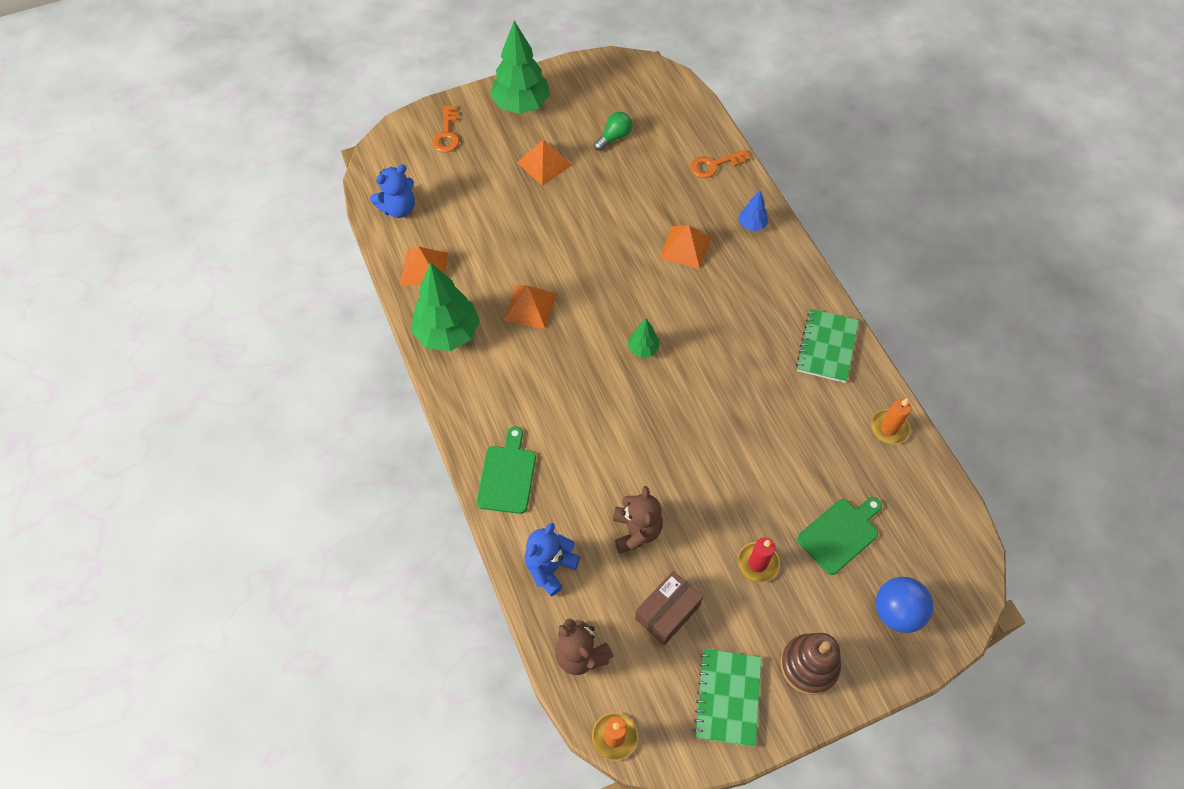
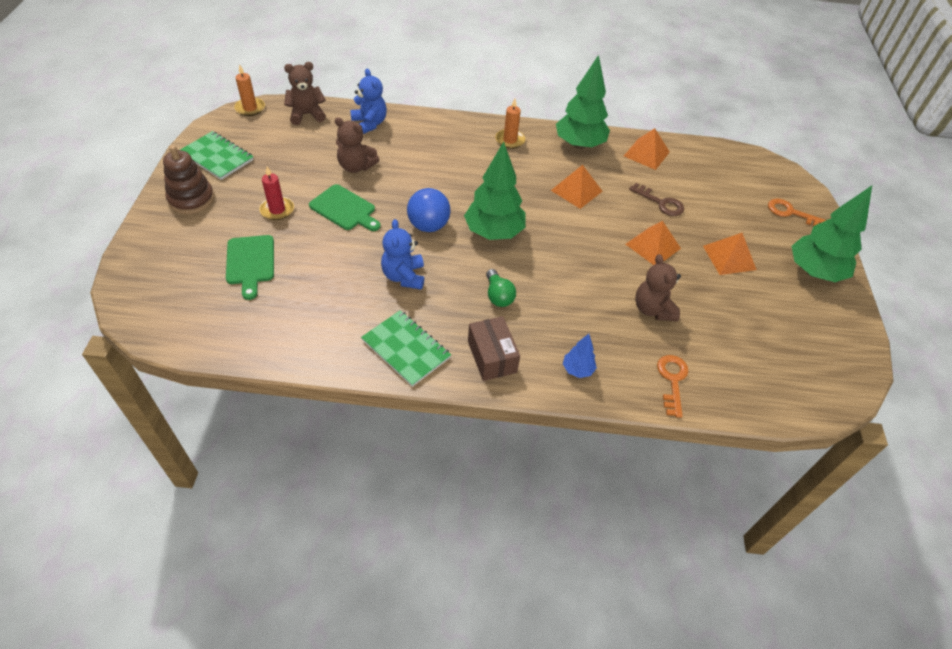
camera: 115 degrees right, 10 degrees down
(398, 208) = (714, 161): blue teddy bear -> blue teddy bear (404, 276)
(500, 233) = (660, 203): none -> brown key
(507, 476) = (446, 130): green cutting board -> green cutting board (344, 209)
(614, 137) = (745, 319): green light bulb -> green light bulb (498, 296)
(643, 349) = (494, 232): green tree -> green tree, size x2.12
(649, 198) = (653, 309): none -> brown teddy bear
(667, 612) = (292, 156): brown box -> brown box (492, 357)
(685, 247) = (579, 307): orange pyramid -> orange pyramid (652, 246)
(889, 428) = (297, 345): orange candle -> orange candle (510, 140)
(896, 612) = (169, 260): blue ball -> blue ball (428, 226)

